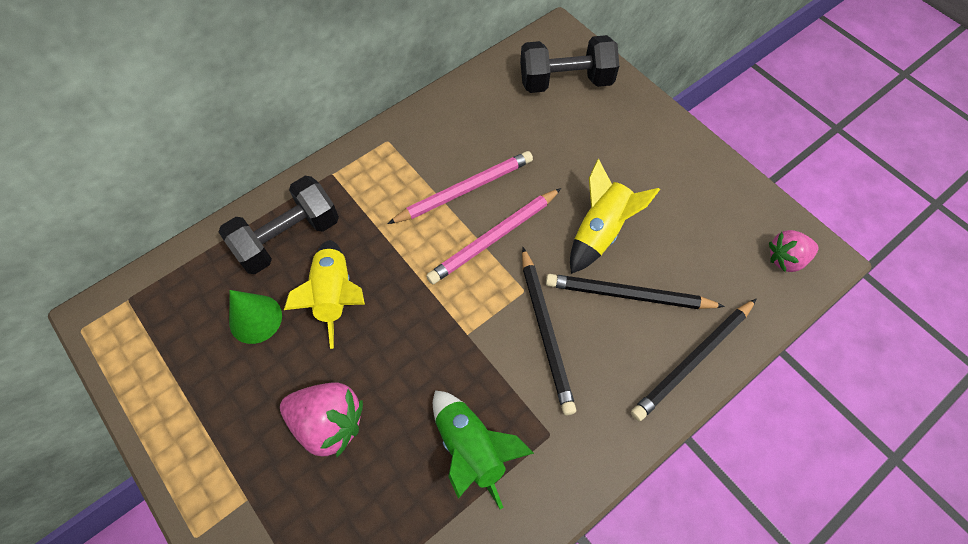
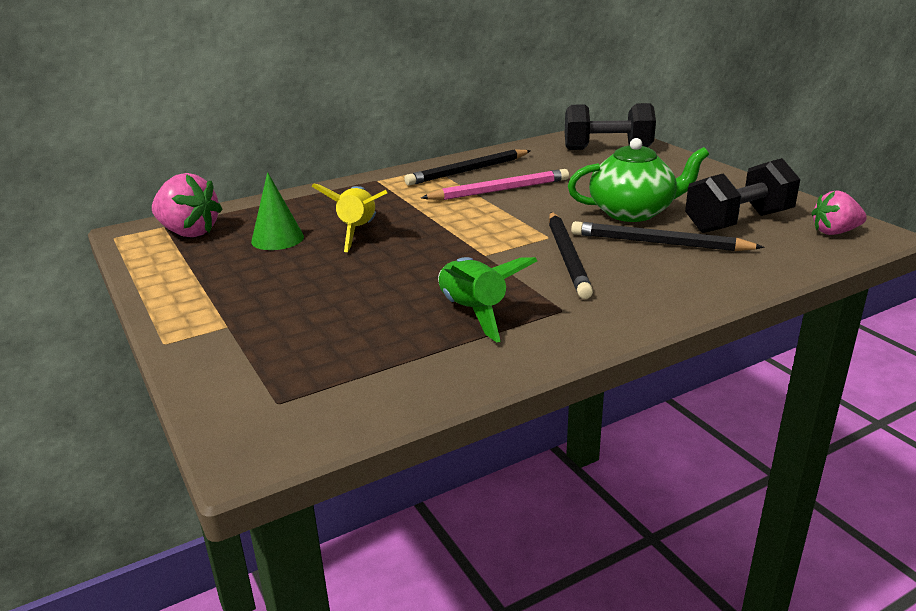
camera: 10 degrees right, 35 degrees down
(288, 238) = (324, 205): black dumbbell -> black dumbbell (738, 222)
(328, 423) = (327, 291): pink strawberry -> pink strawberry (189, 232)
(494, 238) = (523, 212): pink pencil -> none
(600, 231) = (633, 212): yellow rocket -> green teapot
(693, 360) = (729, 278): black pencil -> black pencil (468, 171)

